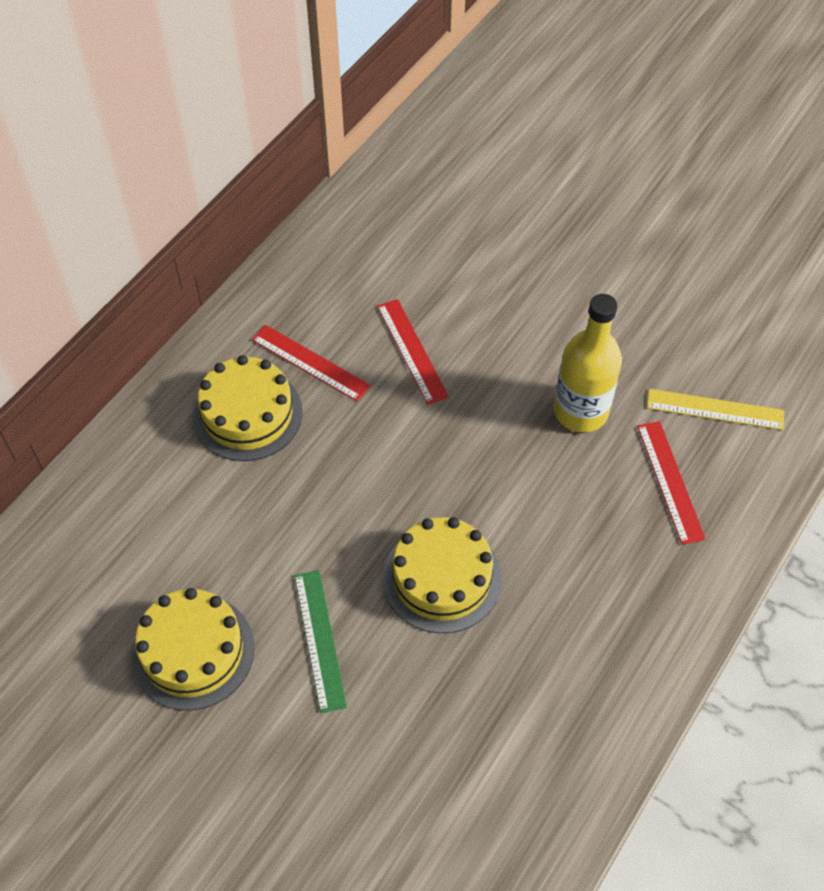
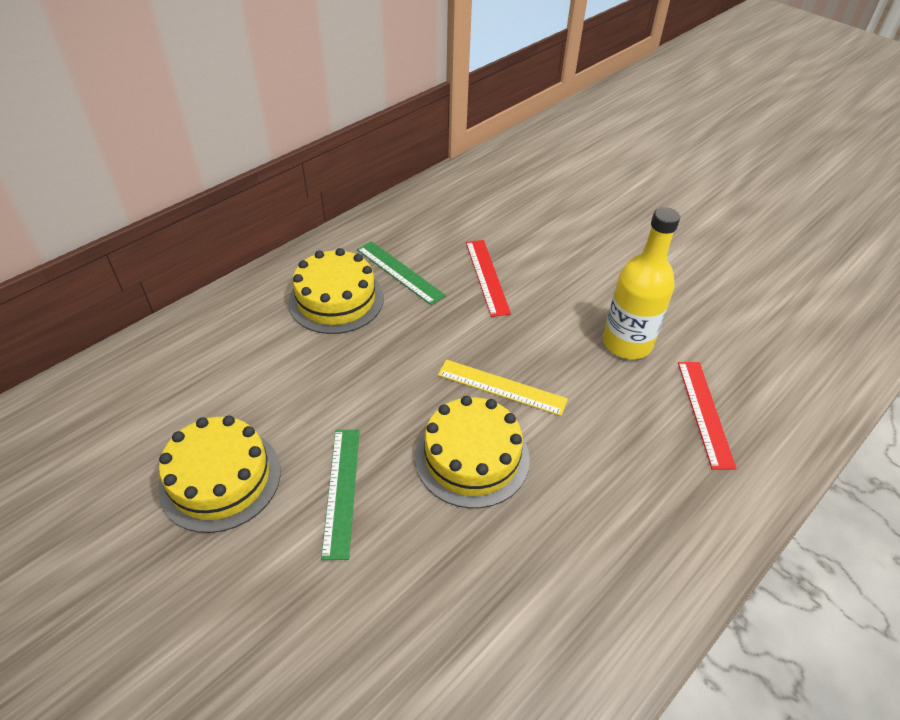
camera: 10 degrees right, 10 degrees down
(310, 363) = (399, 272): red ruler -> green ruler
(715, 409) = (752, 361): yellow ruler -> yellow ruler (501, 387)

